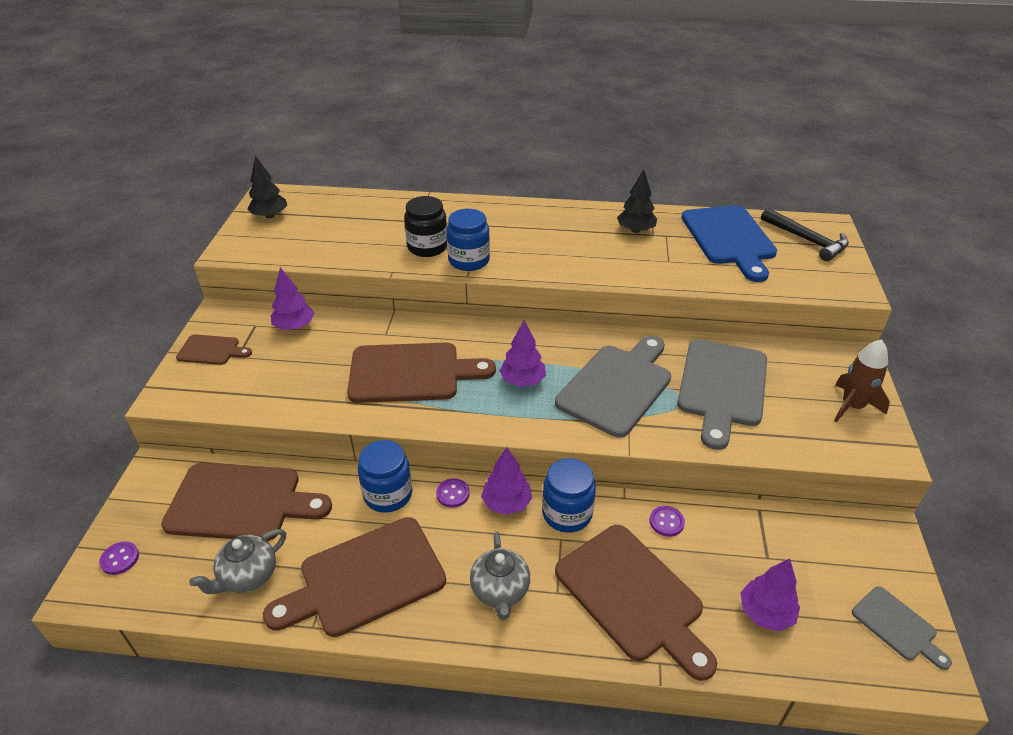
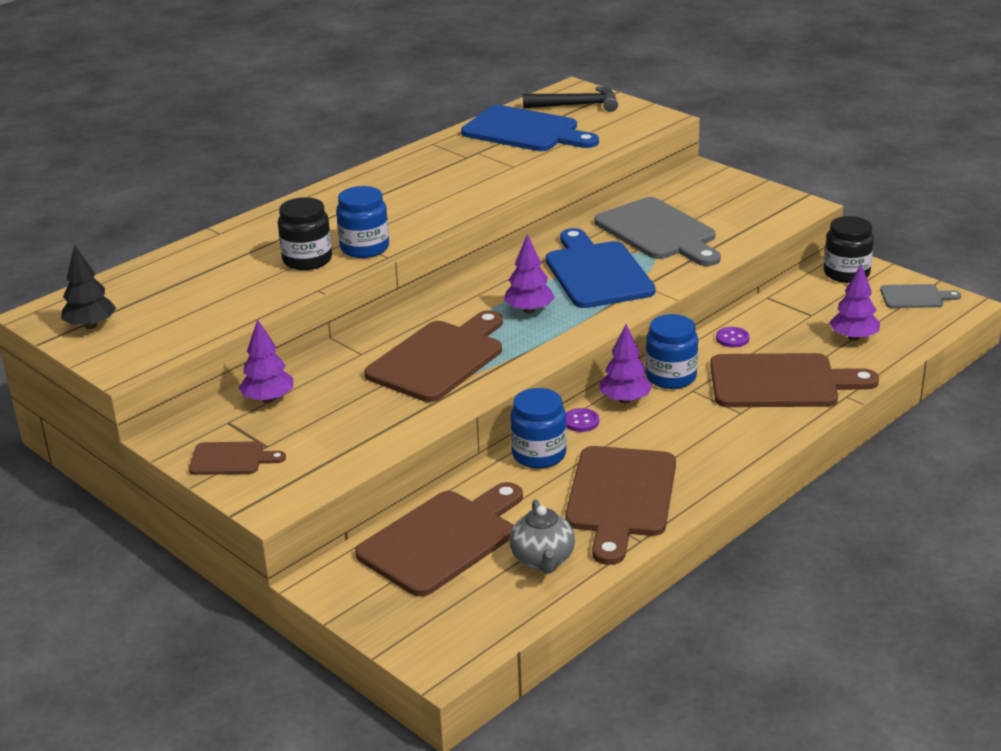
camera: 50 degrees left, 10 degrees down
(120, 559) = (426, 632): purple button -> none
(211, 350) = (231, 459): brown cutting board -> brown cutting board turned 45 degrees clockwise
(500, 591) = (709, 437): grey teapot -> none
(617, 386) = (597, 272): grey cutting board -> blue cutting board
(635, 230) = (448, 161): black tree -> none
(852, 406) = (745, 196): brown rocket -> none
(869, 545) = (846, 273): none -> black jar

